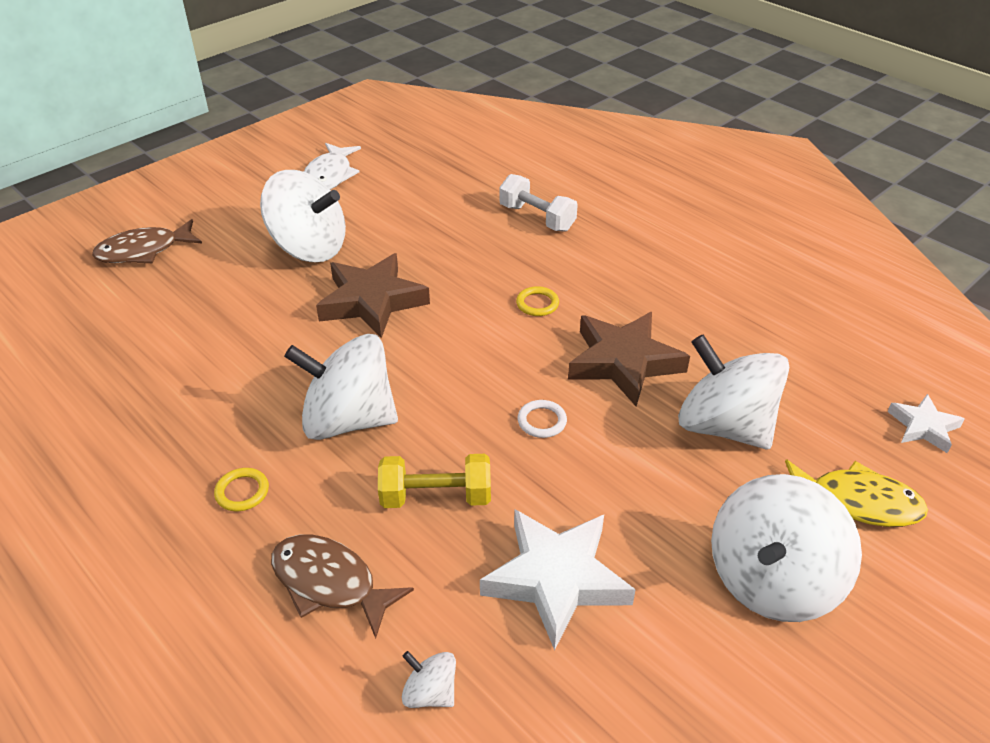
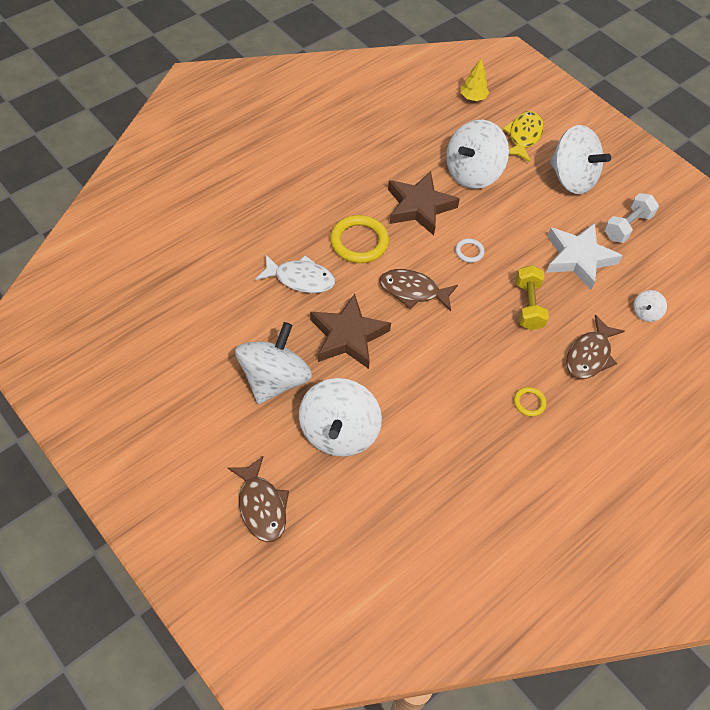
camera: 90 degrees left, 15 degrees up
(329, 176) = (163, 368): white fish -> white fish (300, 279)
(348, 420) = (468, 349): white spinning top -> white spinning top (339, 432)
(453, 359) = (413, 291): none -> brown fish
(537, 218) = (255, 231): white dumbbell -> white dumbbell (627, 226)
(537, 304) = (359, 242): yellow ring -> yellow ring, size x2.01
(923, 427) = (473, 98): white star -> yellow tree

